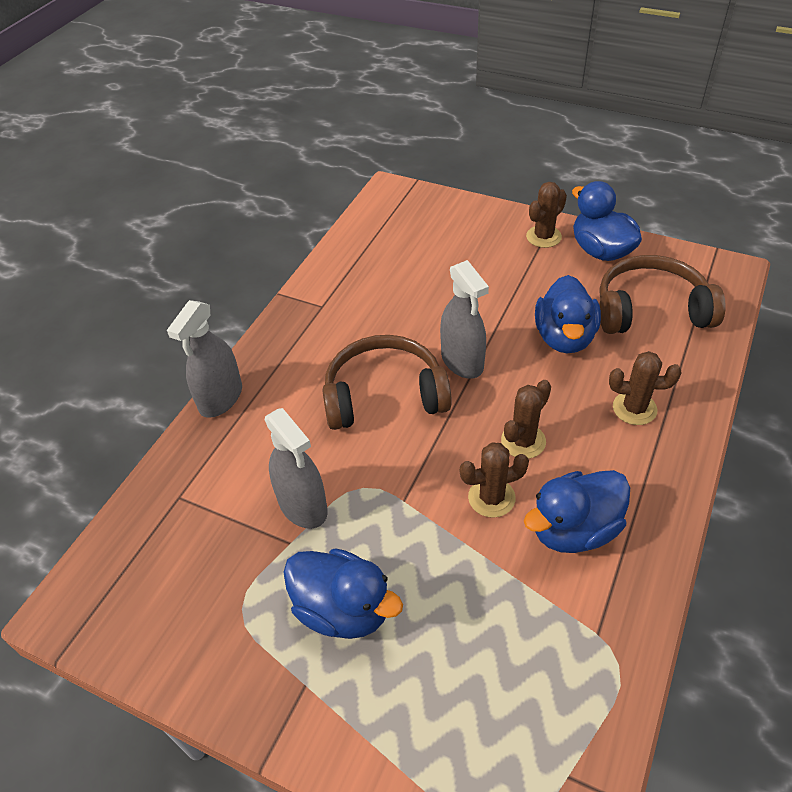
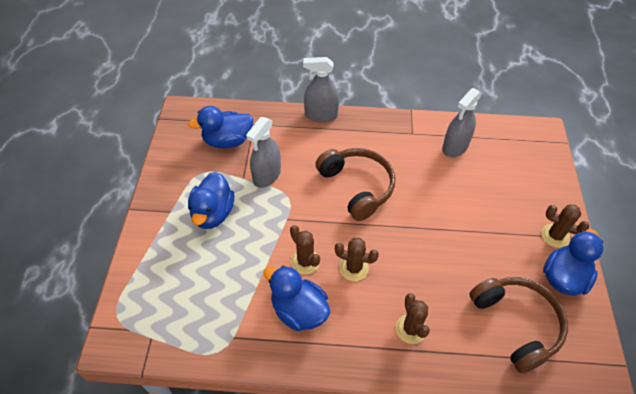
camera: 65 degrees right, 5 degrees up
(462, 361) = (404, 218): grey spray bottle -> grey spray bottle (455, 147)
(564, 337) = (456, 272): blue duck -> blue duck (227, 141)

